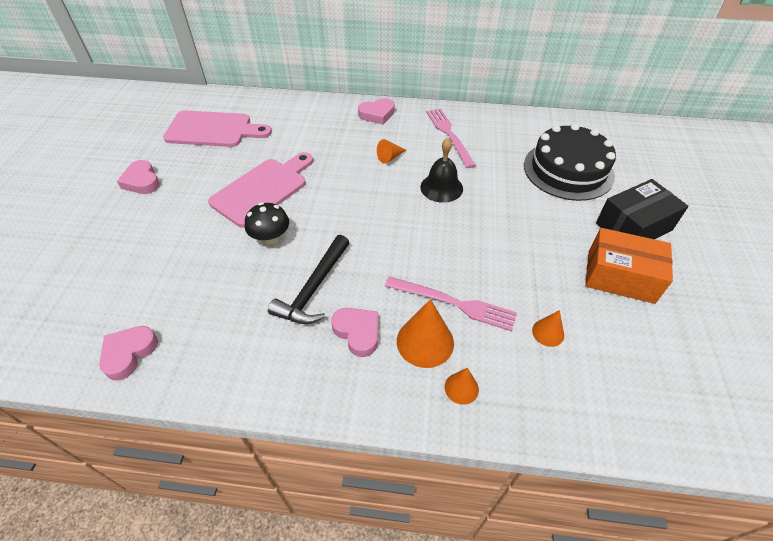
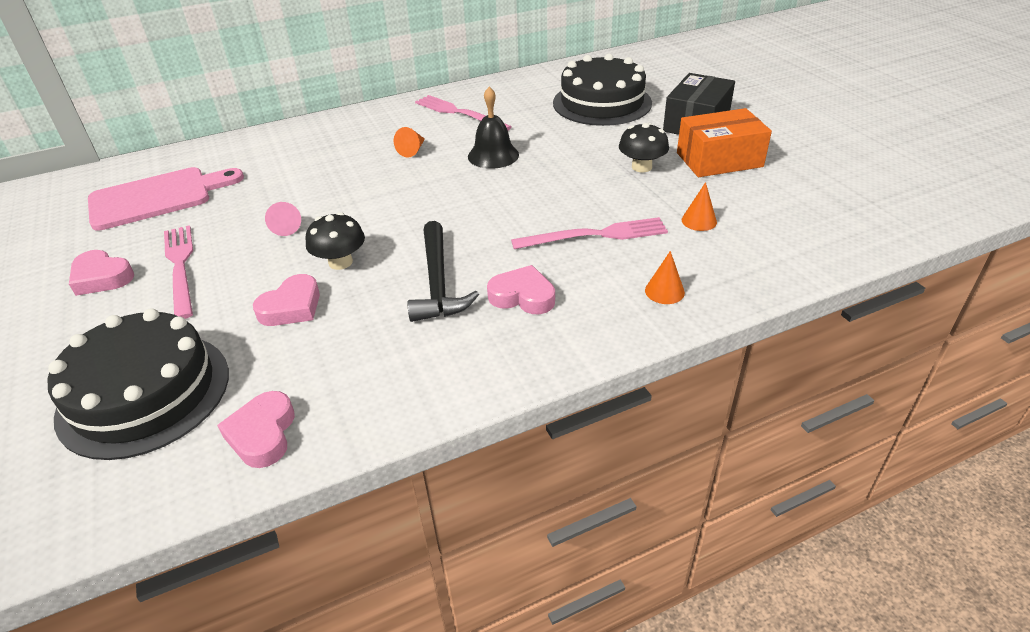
camera: 30 degrees left, 10 degrees down
(99, 284) = (144, 393): none -> black cake
(184, 194) = (180, 267): none -> pink fork
(263, 189) = (286, 226): pink cutting board -> pink cone
(377, 114) = (361, 121): pink heart -> pink heart (292, 307)
(425, 342) = (597, 274): orange cone -> none
(546, 252) = (641, 167): none -> black mushroom

